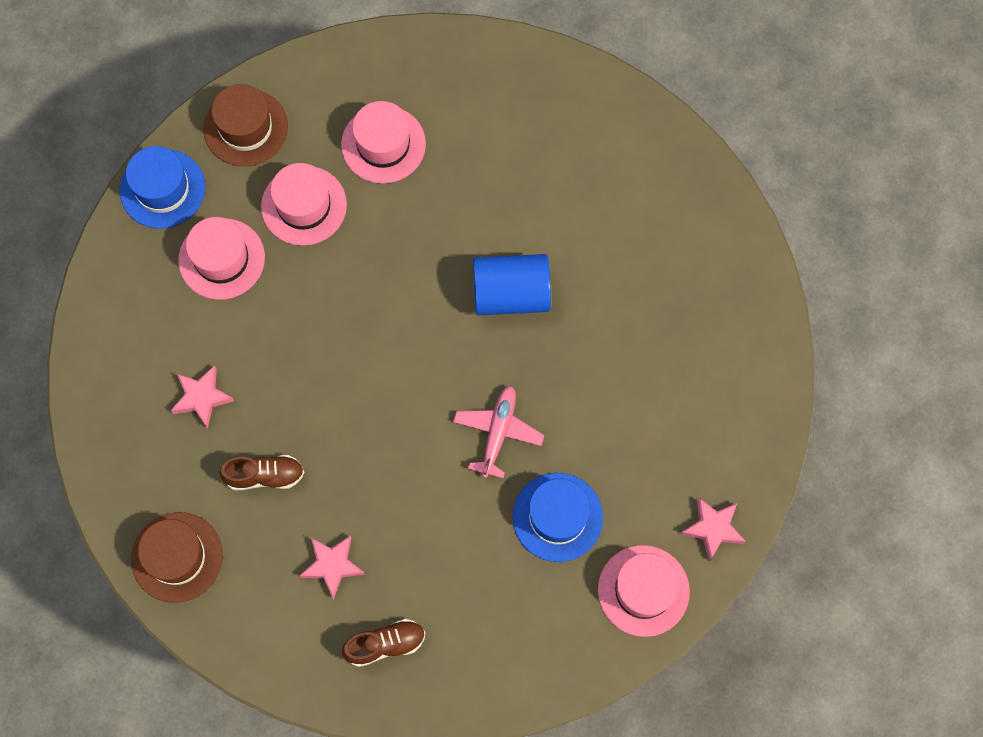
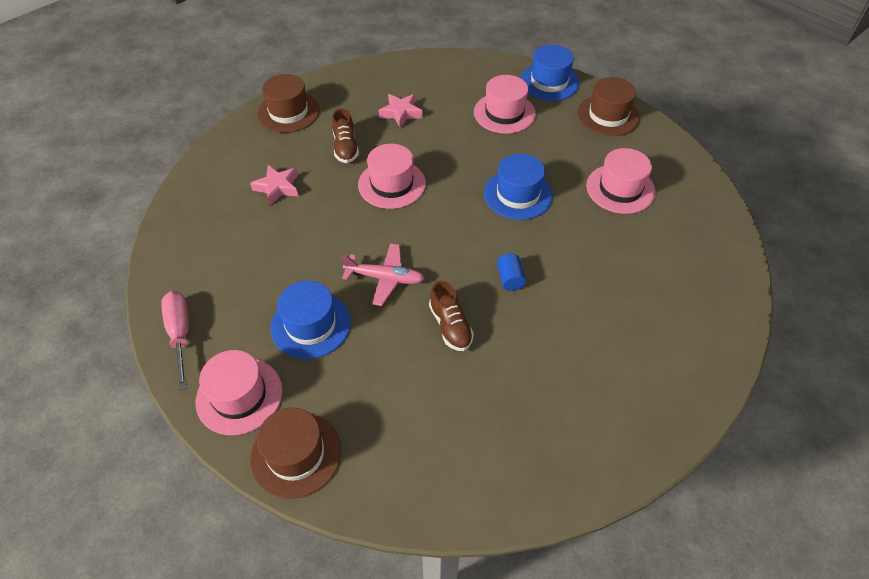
camera: 85 degrees right, 20 degrees down
(304, 205) = (556, 149): pink hat -> pink hat (392, 184)
(379, 265) = (518, 194): none -> blue hat
(385, 644) = (214, 221): brown shoe -> brown shoe (450, 326)
(511, 294) = (510, 279): blue cylinder -> blue cylinder, size x0.47
(559, 665) = (180, 334): none -> pink screwdriver
(713, 528) = (296, 454): pink star -> brown hat

